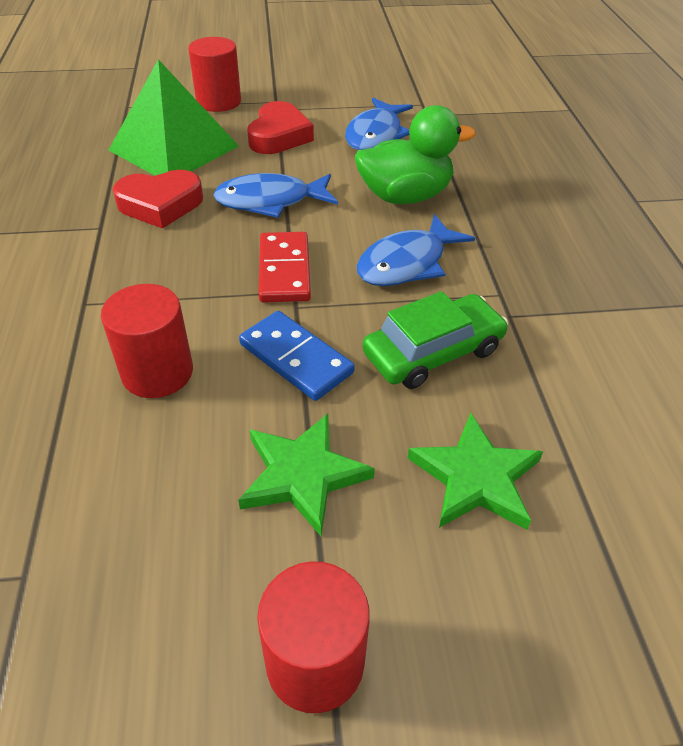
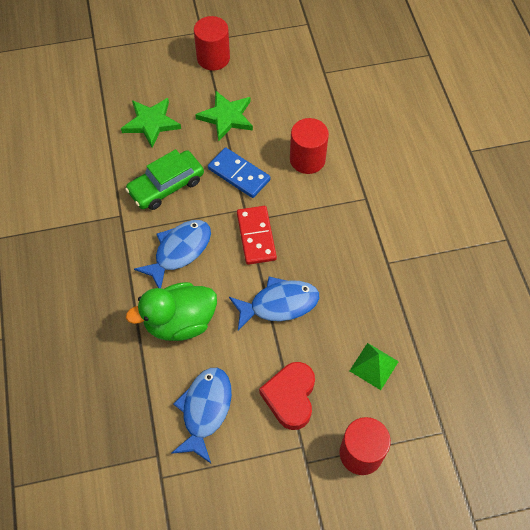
camera: 175 degrees right, 15 degrees up
(160, 205) = (356, 291): red heart -> none
(174, 148) = (374, 366): green pyramid -> green pyramid, size x0.47

